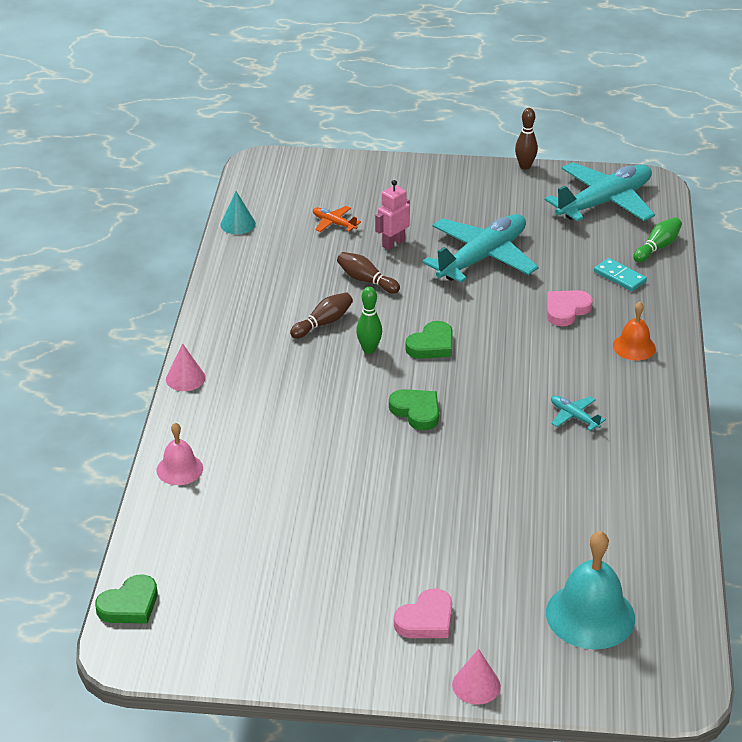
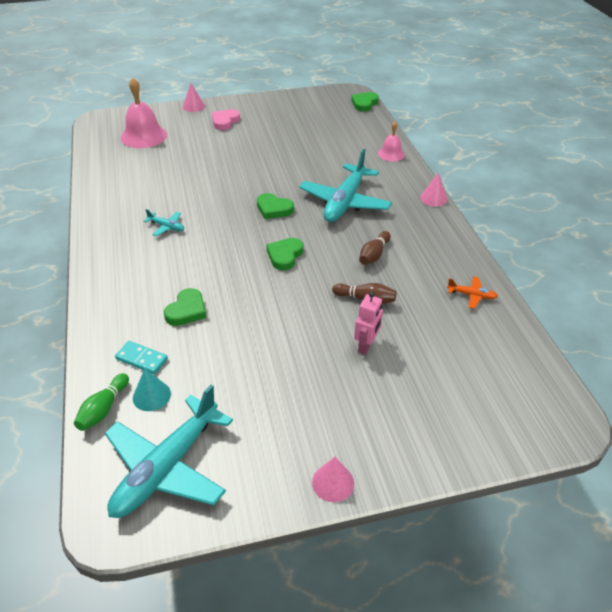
camera: 160 degrees right, 5 degrees up
(238, 224) = (516, 332): turquoise cone -> turquoise cone (151, 395)
(333, 223) = (434, 355): orange plane -> orange plane (472, 295)
(369, 349) = (328, 242): green bowling pin -> none
(476, 170) = (333, 482): none -> pink cone
(482, 257) = (277, 349): turquoise plane -> turquoise plane (345, 202)
(525, 166) = (276, 510): brown bowling pin -> none
(566, 310) = (187, 310): pink heart -> green heart
(590, 615) = (143, 136): turquoise bell -> pink bell
(634, 347) = (125, 289): orange bell -> none

